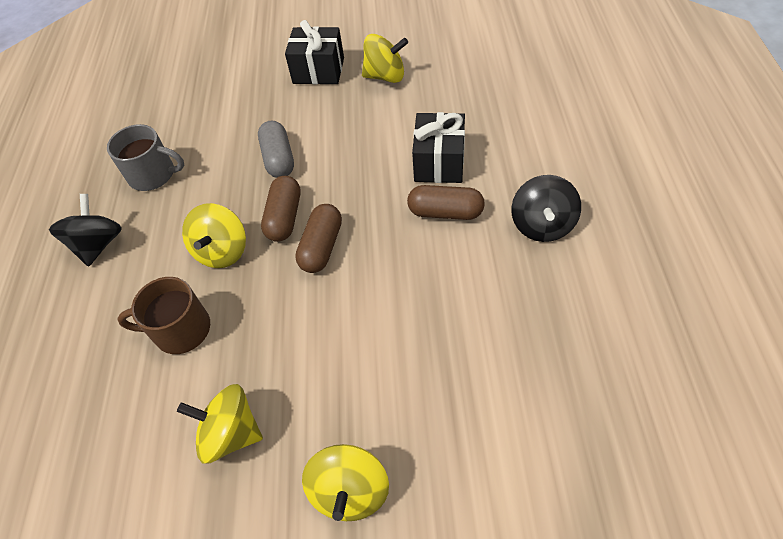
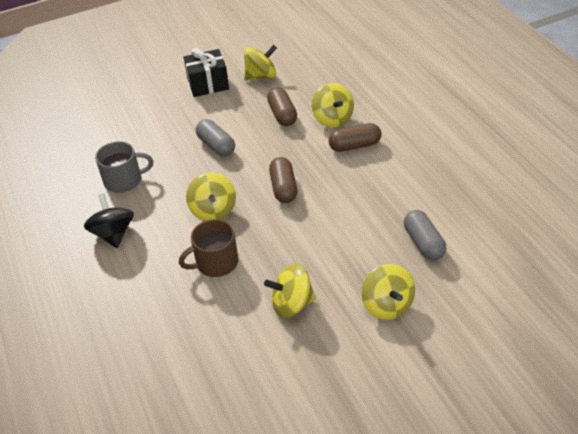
camera: 25 degrees left, 10 degrees down
(284, 217) = (245, 179): brown capsule -> brown capsule (282, 114)
(439, 162) = (333, 119): black gift -> yellow spinning top
(455, 404) = (423, 243): none -> grey capsule
(542, 225) = (420, 136): black spinning top -> none

